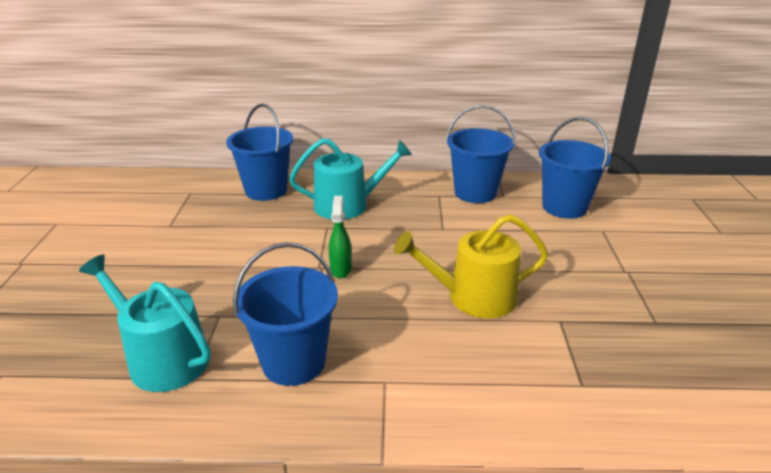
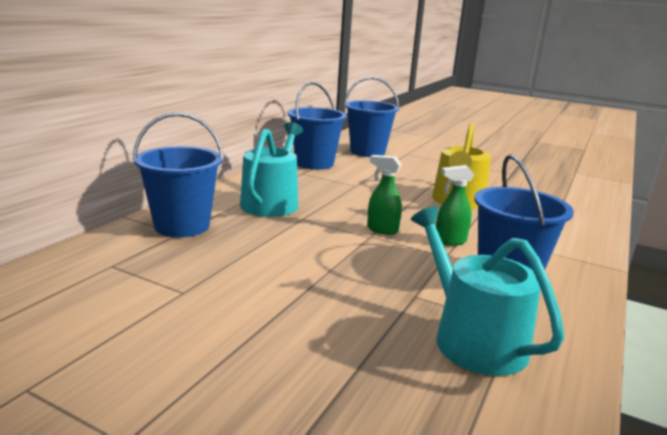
camera: 65 degrees left, 10 degrees down
(162, 357) = (472, 338): turquoise watering can -> turquoise watering can turned 90 degrees clockwise
(350, 312) = (450, 241): none -> green spray bottle

